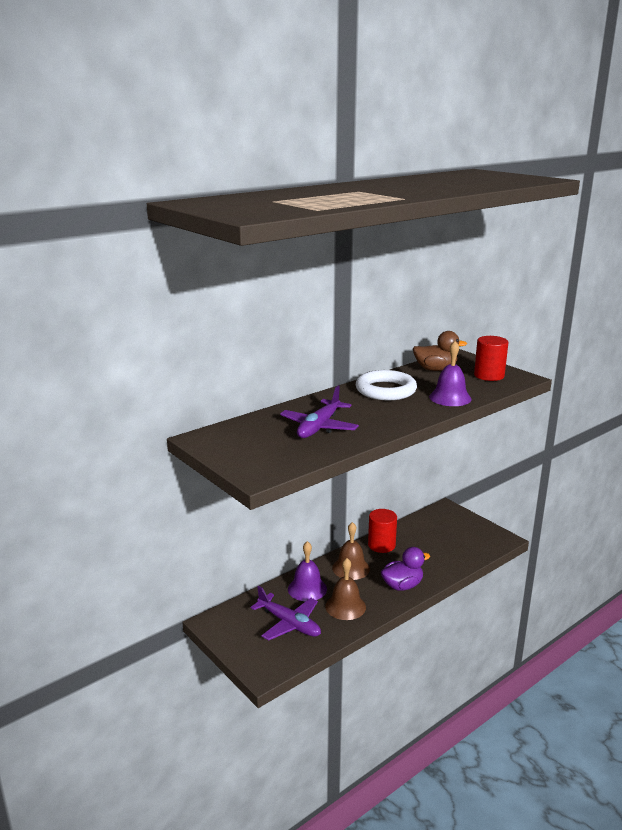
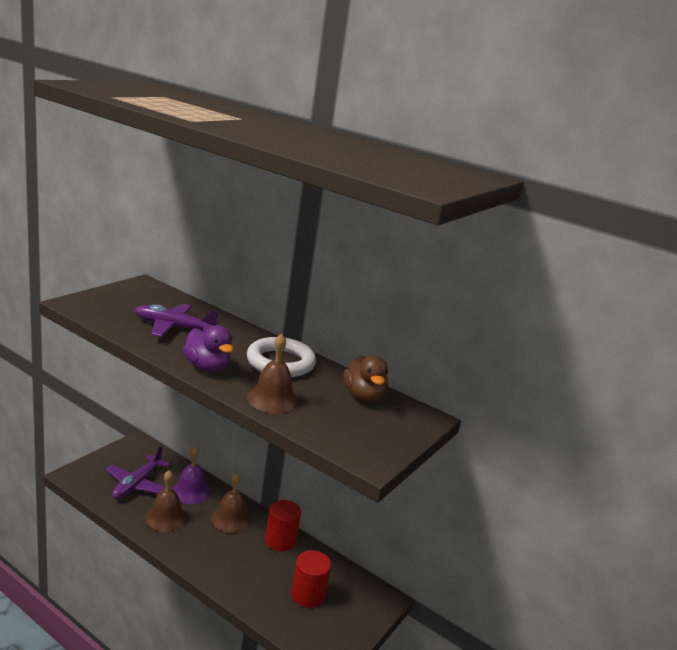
camera: 70 degrees right, 0 degrees up
(402, 586) = (207, 558): purple duck -> purple duck (207, 367)
(450, 398) = (272, 399): purple bell -> brown bell
(489, 376) = (362, 433): red cylinder -> red cylinder (308, 595)

